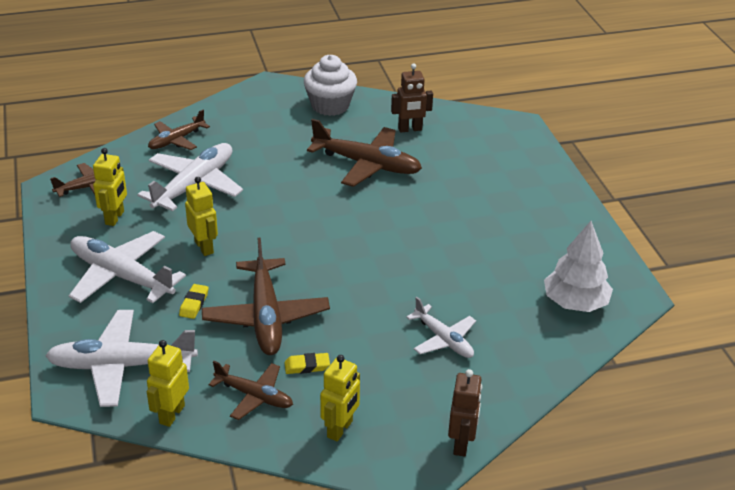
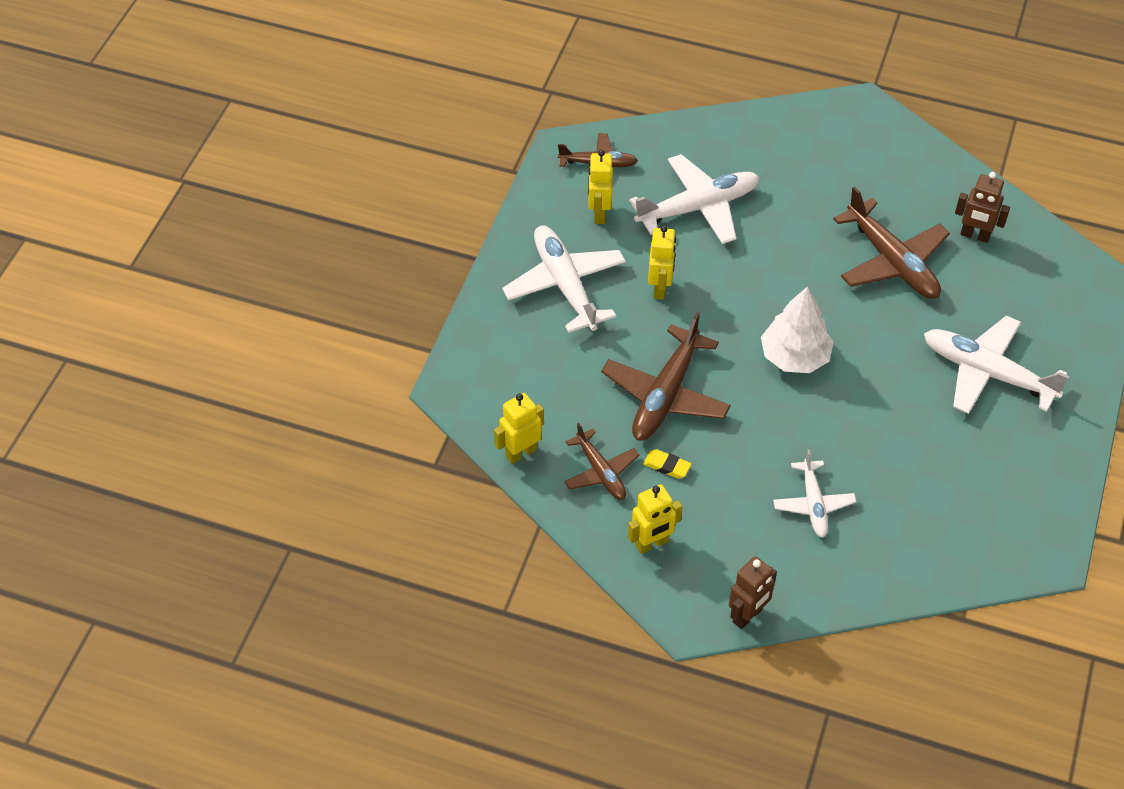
camera: 35 degrees right, 15 degrees up
(115, 218) = (599, 213): yellow robot -> yellow robot turned 135 degrees clockwise
(122, 365) = (509, 382): white plane -> white plane (988, 373)
(177, 140) = (717, 141): brown plane -> none
(194, 304) = (610, 348): yellow eraser -> none
(330, 105) = (910, 163): white cupcake -> none
(575, 303) = (978, 532): white tree -> white tree (794, 357)

